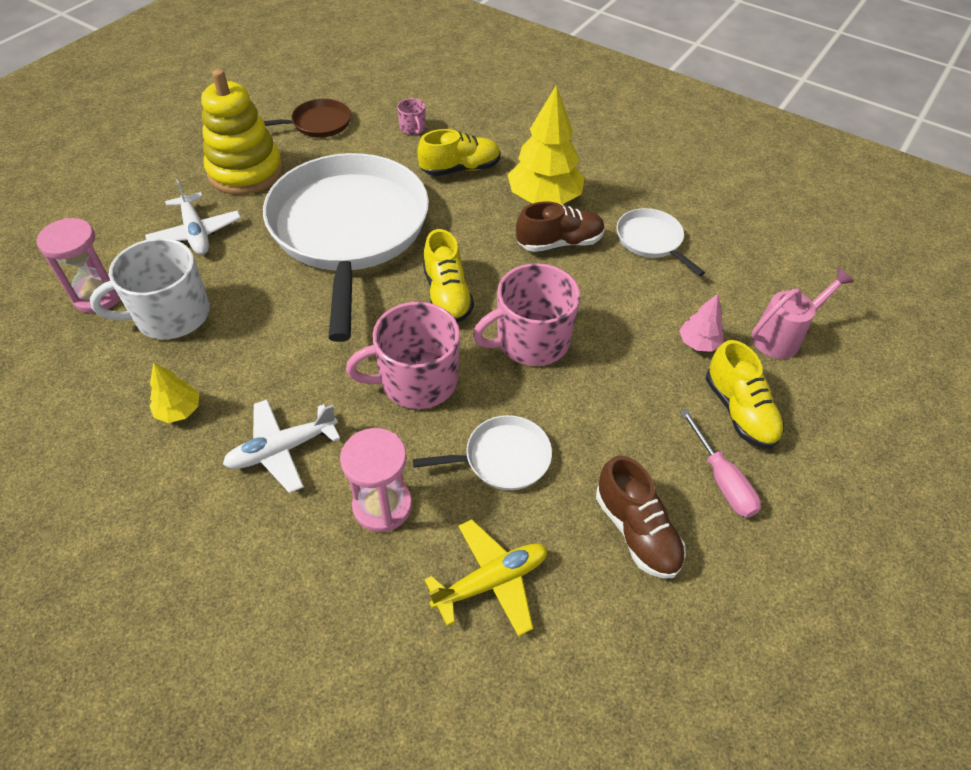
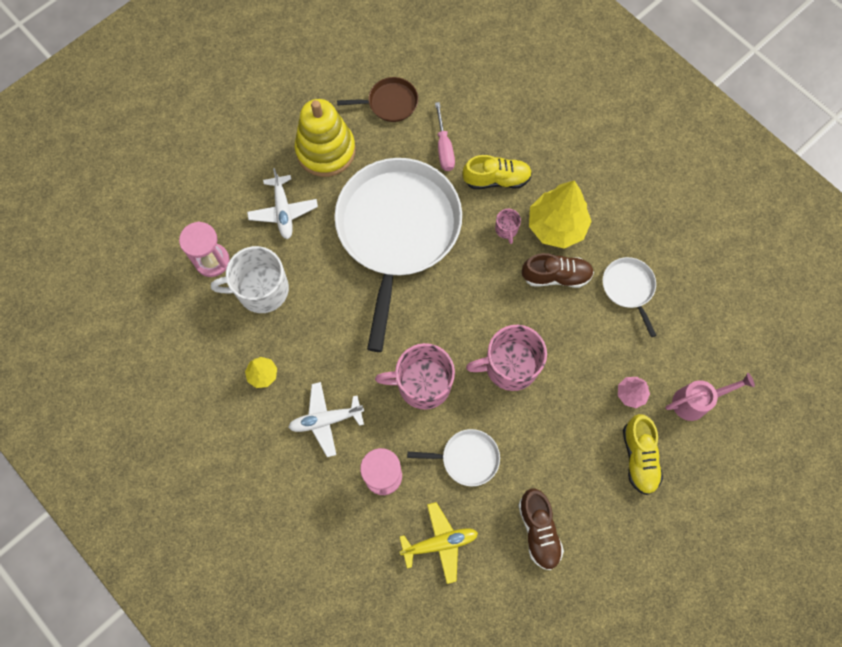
camera: 15 degrees right, 20 degrees up
(413, 128) = (467, 123): pink mug -> pink mug (506, 229)
(447, 295) = (459, 311): yellow shoe -> none
(722, 480) = (607, 507): pink screwdriver -> pink screwdriver (444, 148)

